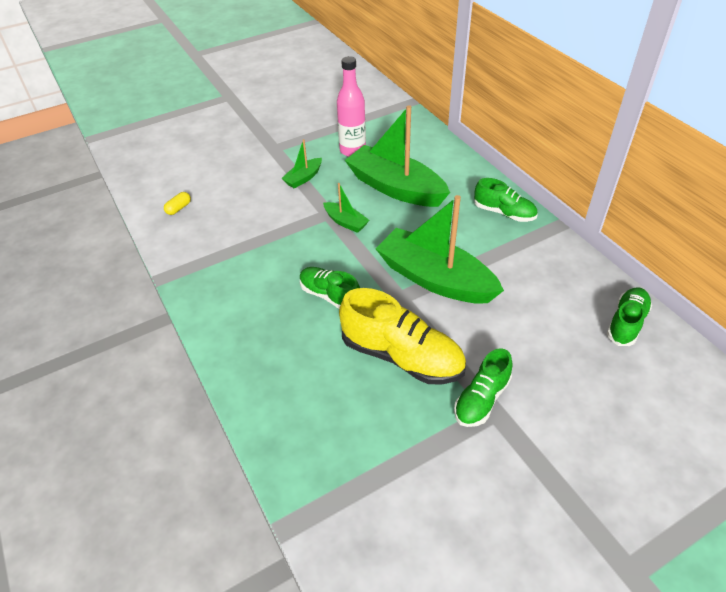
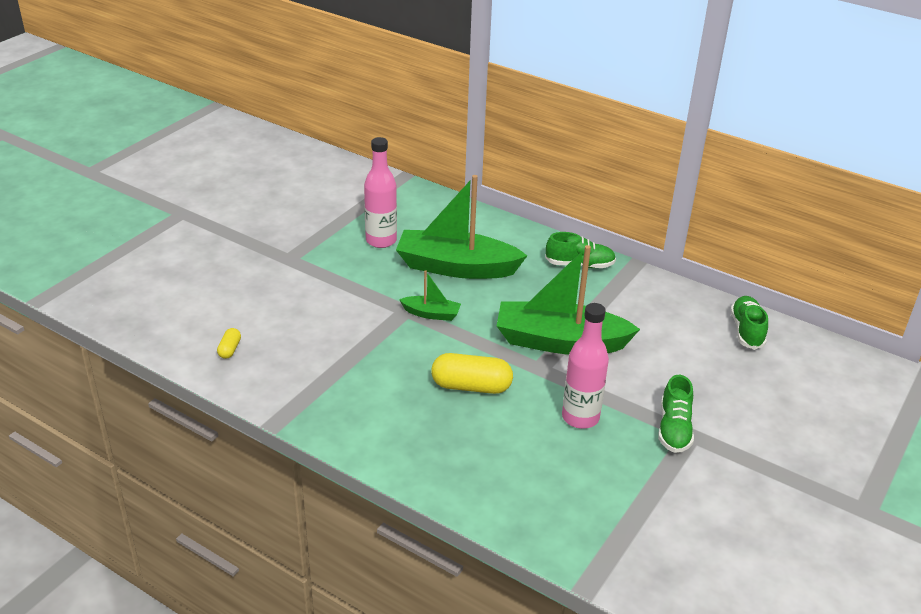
camera: 30 degrees left, 10 degrees down
(303, 178) = (349, 282): green boat -> none
(330, 296) = (471, 386): green shoe -> yellow capsule
(401, 356) = (580, 417): yellow shoe -> pink bottle

